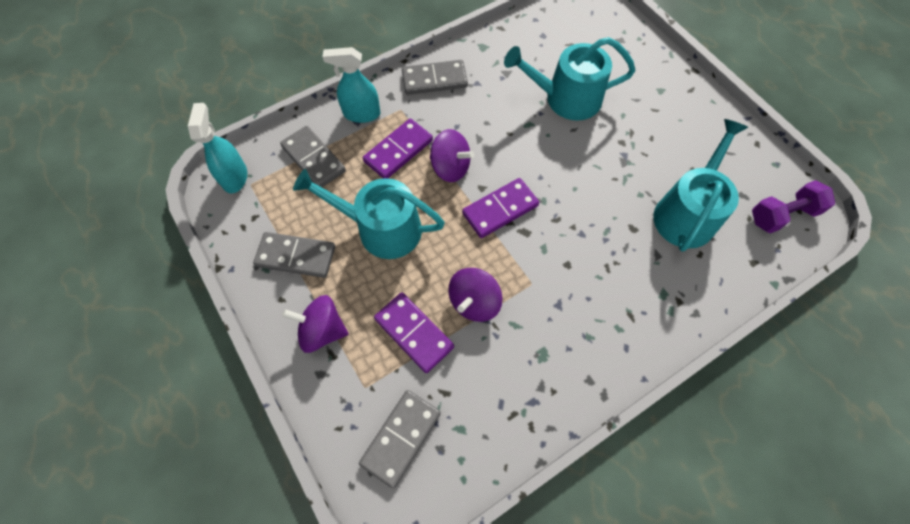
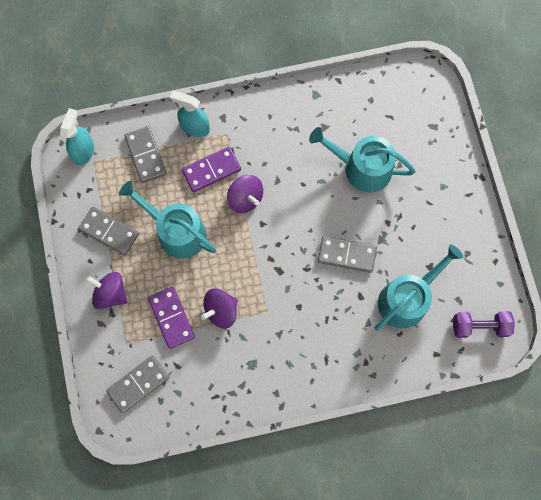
camera: 20 degrees right, 10 degrees up
(434, 79) = (263, 114): grey domino -> grey domino (347, 255)
(500, 209) = (268, 246): purple domino -> none

